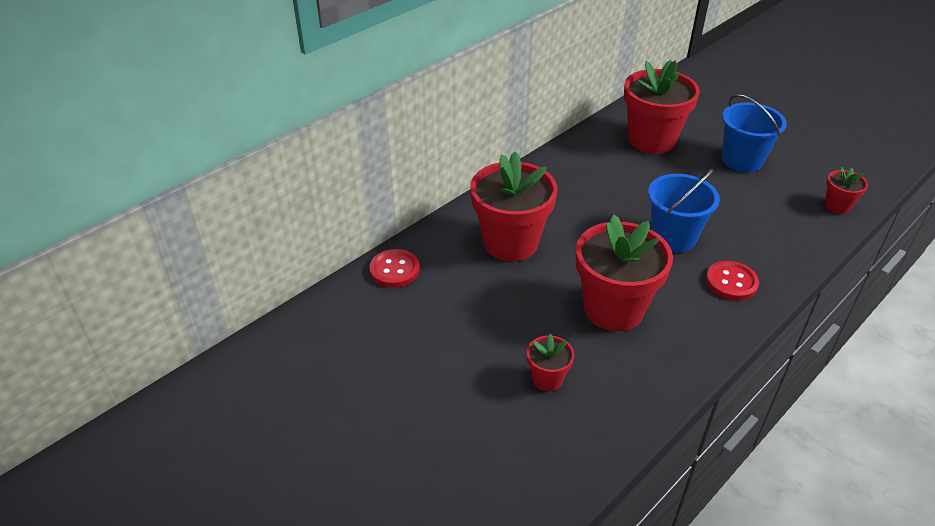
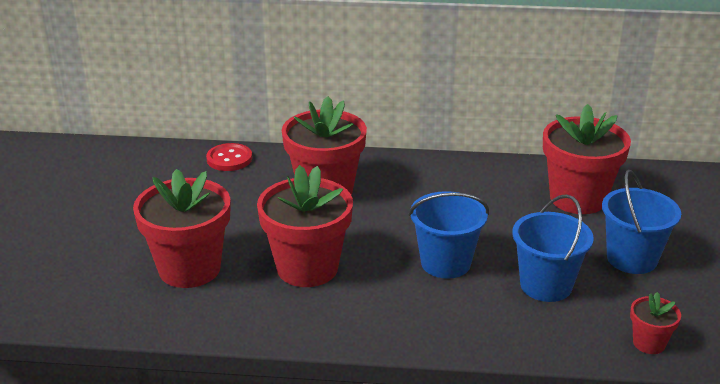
camera: 50 degrees right, 10 degrees down
(547, 379) = (189, 269): red flower pot -> red flower pot, size x2.12
(731, 282) = (426, 316): red button -> none
(741, 210) = (546, 285): none -> blue bucket

